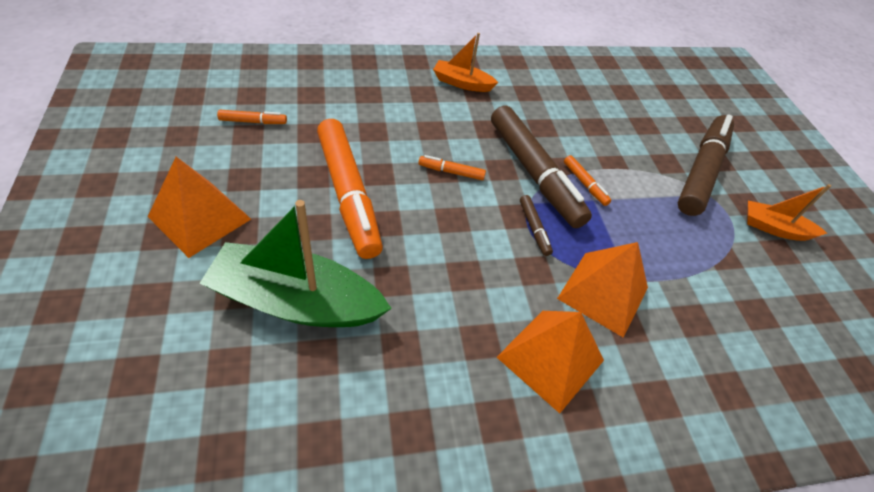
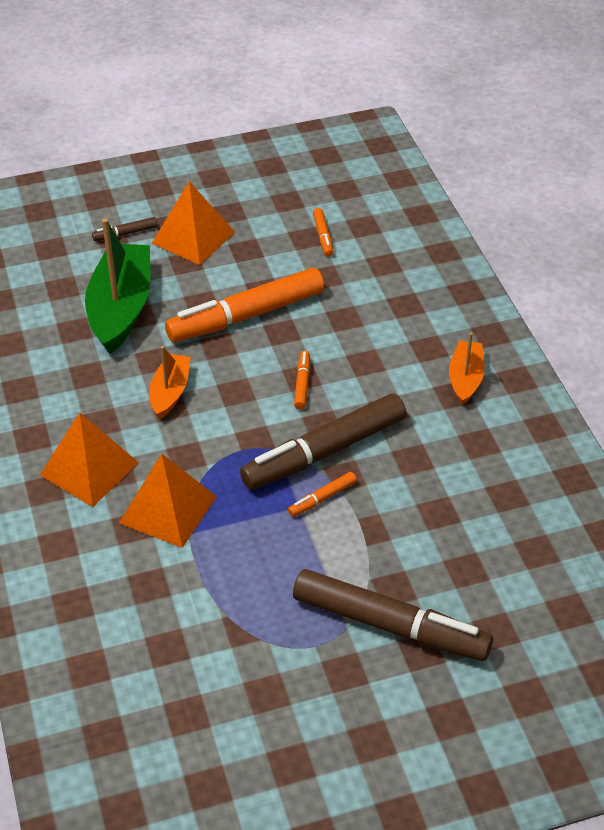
camera: 90 degrees right, 5 degrees down
(534, 228) = (239, 454): brown marker -> brown marker (125, 233)
(774, 228) = (305, 694): orange boat -> orange boat (170, 392)

